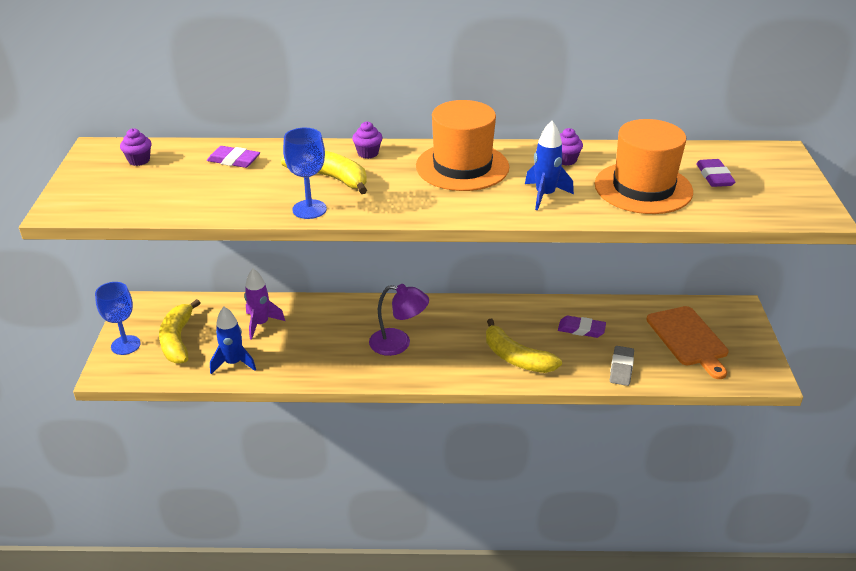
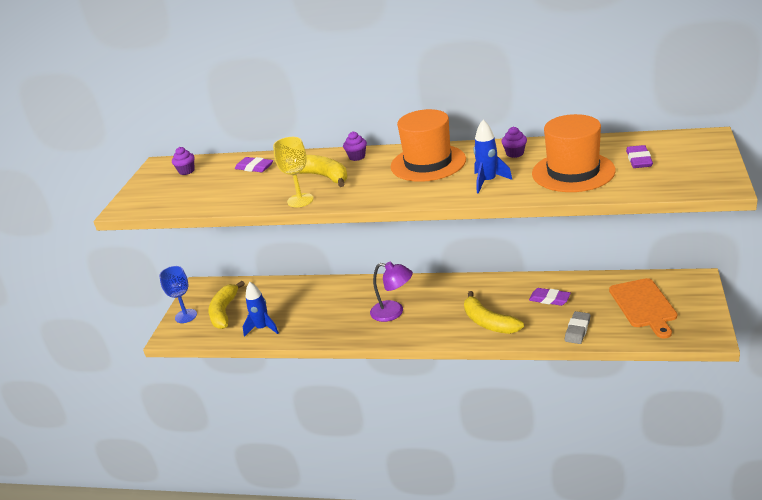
camera: 15 degrees right, 5 degrees down
(261, 324) = (288, 299): purple rocket -> none
(309, 209) = (300, 200): blue goblet -> yellow goblet

